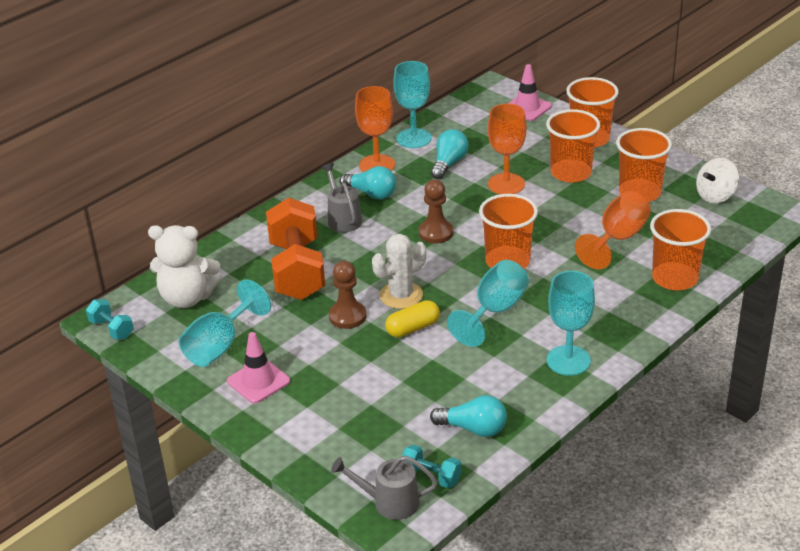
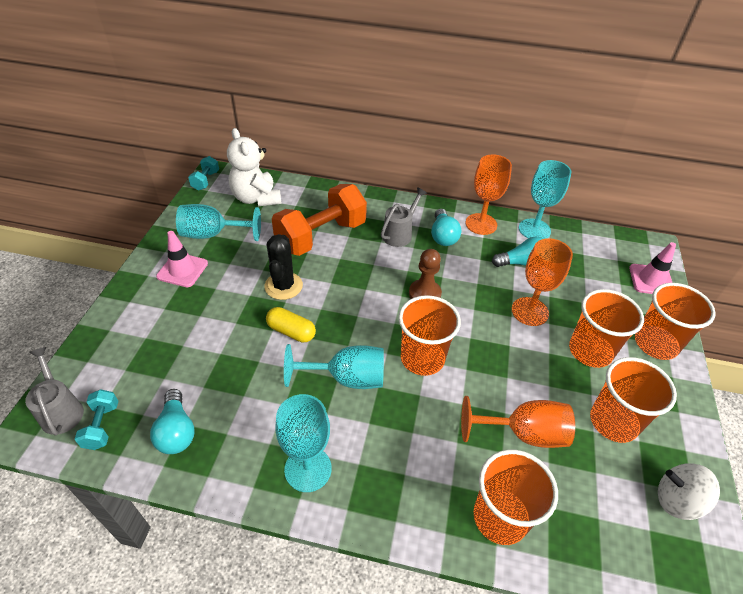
camera: 55 degrees right, 10 degrees up
(347, 316) = (283, 286): brown pawn -> black cactus
(401, 295) = (328, 306): white cactus -> none

